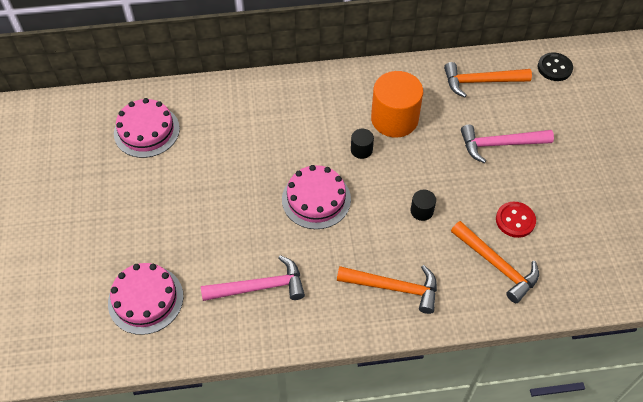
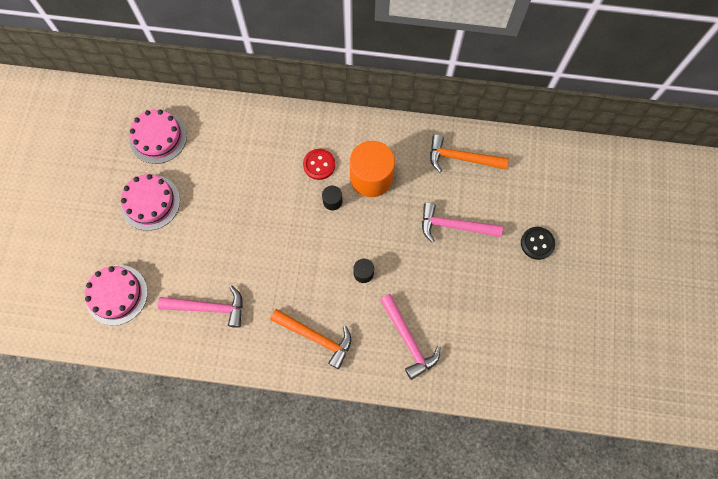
camera: 15 degrees right, 15 degrees up
(316, 199) = (279, 239): pink cake -> pink cake (150, 202)
(497, 265) = (408, 340): orange hammer -> pink hammer
(515, 220) = (439, 302): red button -> red button (319, 165)
(554, 68) = (534, 160): black button -> black button (537, 243)

